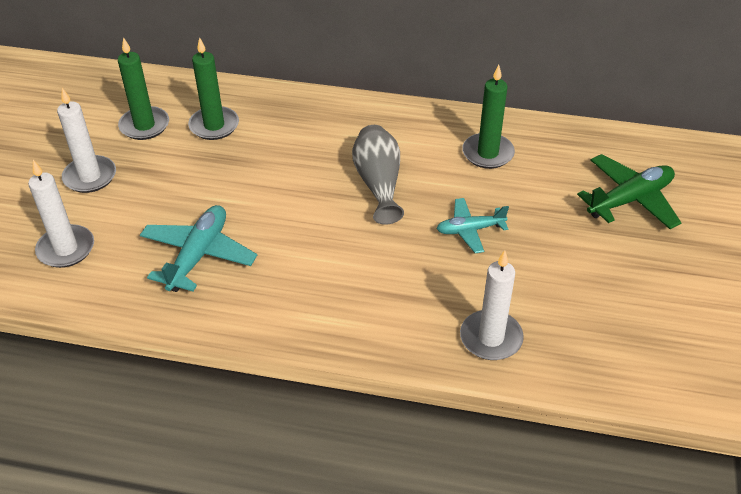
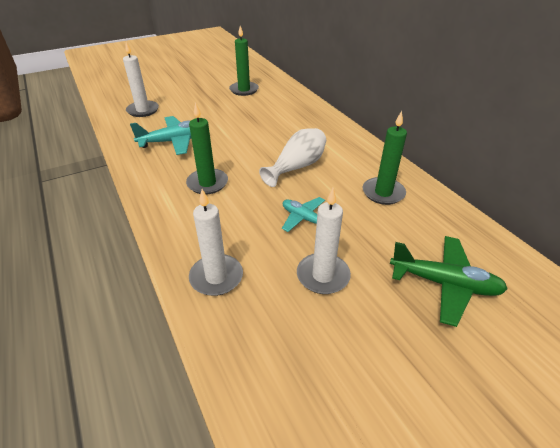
camera: 50 degrees right, 5 degrees down
(90, 177) = (194, 94): white candle -> white candle (323, 275)
(214, 125) = (269, 104): green candle -> green candle (207, 183)
(378, 183) = (297, 167): grey vase -> white vase

